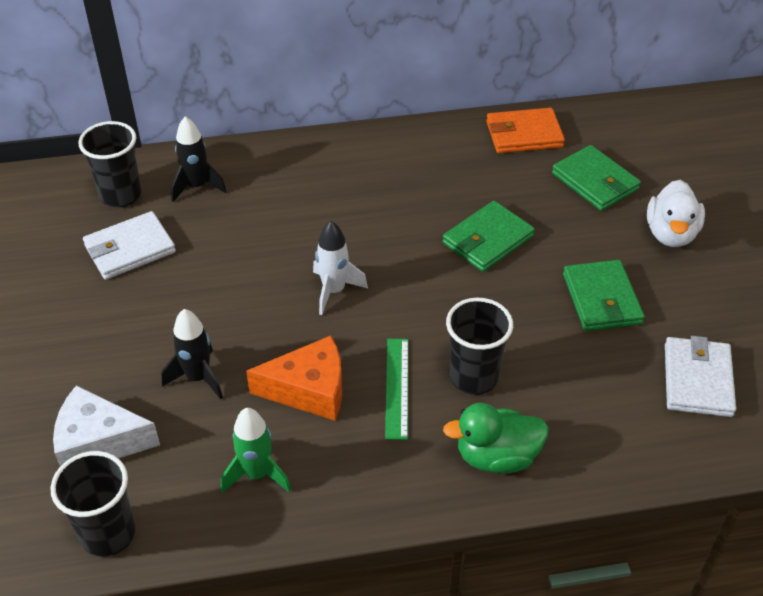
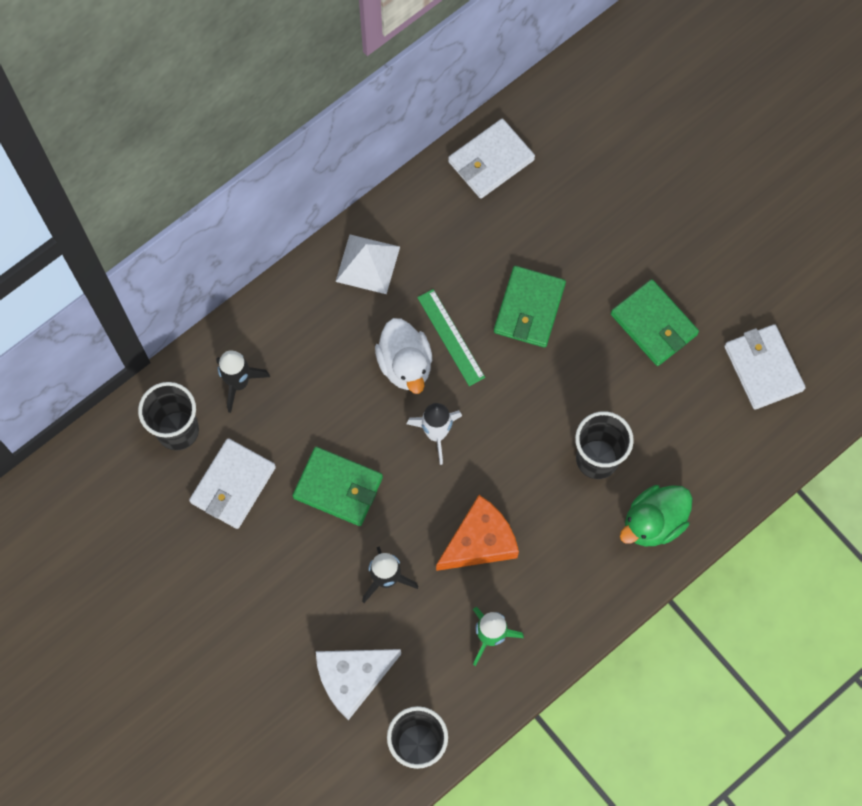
camera: 30 degrees left, 25 degrees up
(367, 156) = (367, 264): none -> white pyramid
(397, 387) = (545, 501): green ruler -> green ruler (451, 337)
(524, 134) = (491, 161): orange wallet -> white wallet
(595, 181) = (583, 189): green wallet -> green wallet (338, 487)
(671, 234) = (674, 220): white duck -> white duck (405, 364)

